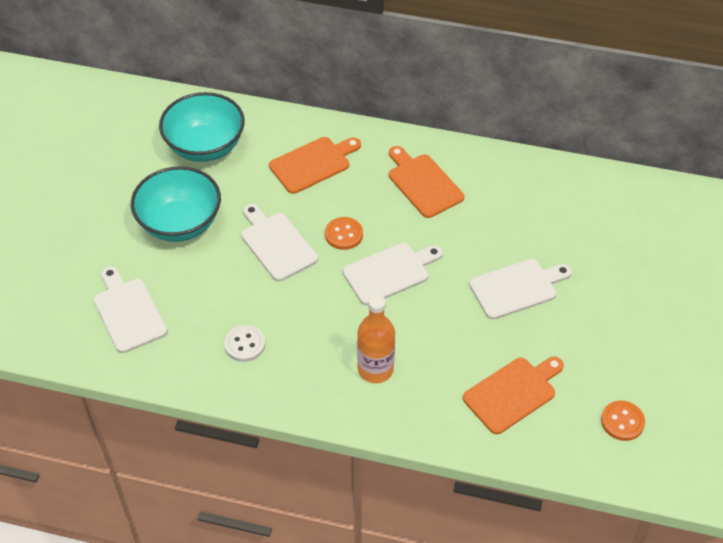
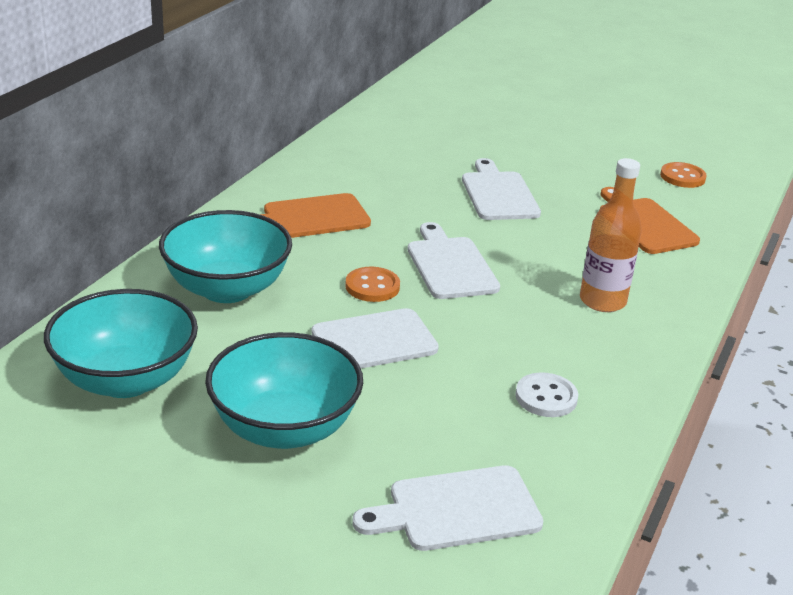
camera: 80 degrees left, 20 degrees down
(313, 164) = (227, 289): orange cutting board -> turquoise bowl

